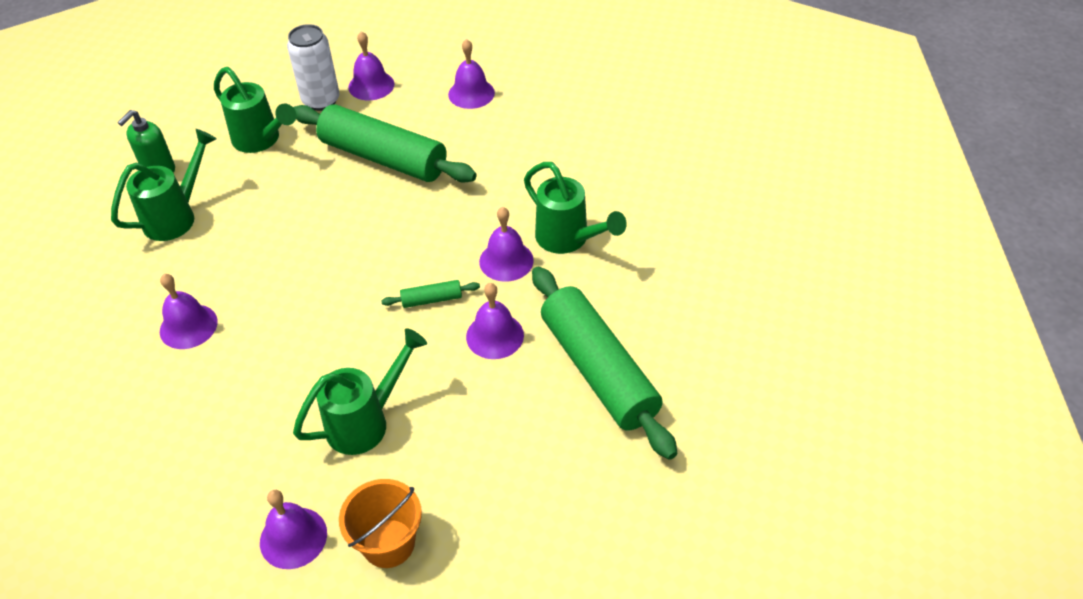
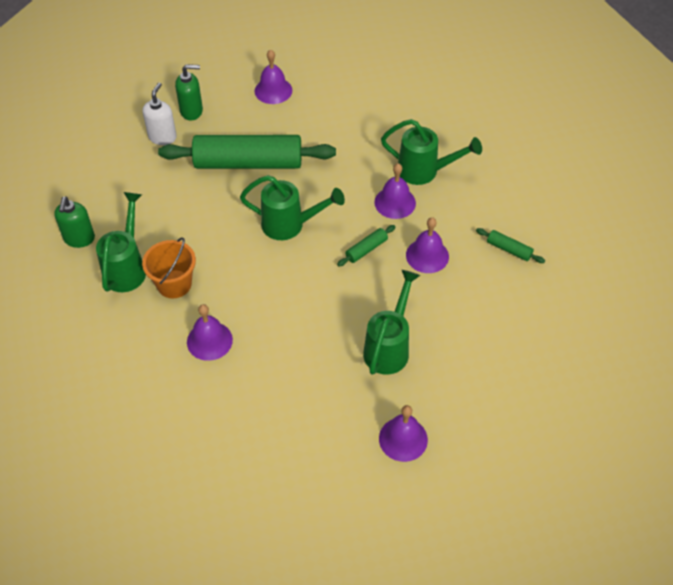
camera: 30 degrees left, 5 degrees up
(261, 141) = (142, 185): green watering can -> green watering can (290, 225)
(321, 101) = (162, 137): white can -> white soap dispenser
(371, 85) = (192, 111): purple bell -> green soap dispenser
(388, 543) = (465, 413): orange bucket -> orange bucket (174, 284)
(598, 370) = (509, 249): green rolling pin -> green rolling pin, size x0.40

